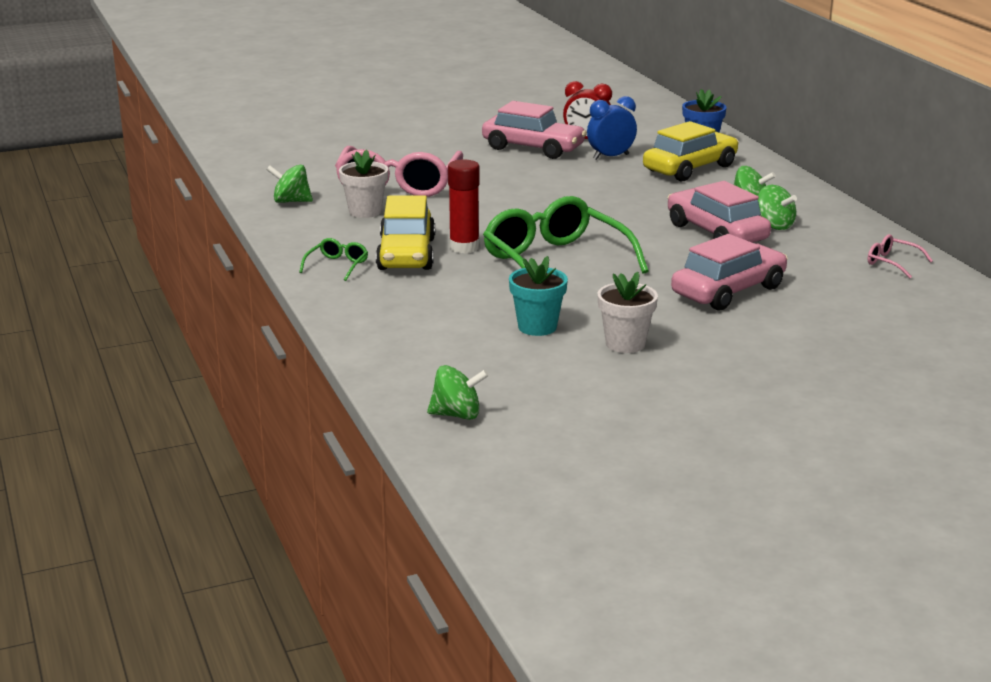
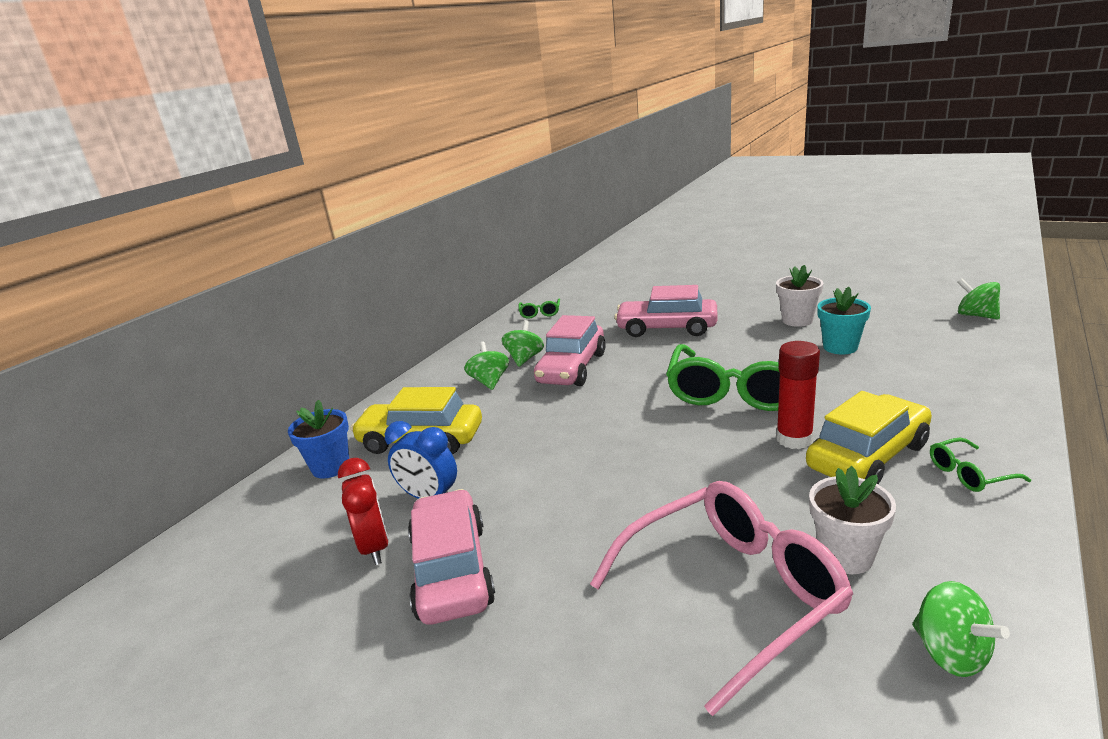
camera: 125 degrees left, 0 degrees up
(892, 263) = (540, 313): pink glasses -> green glasses

